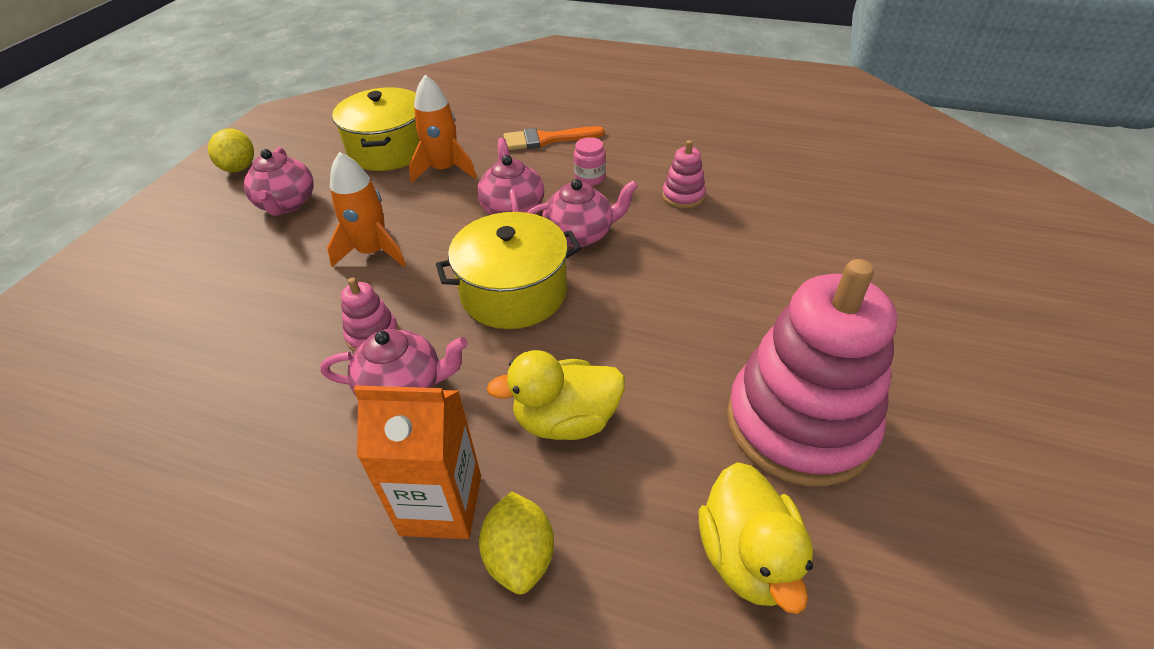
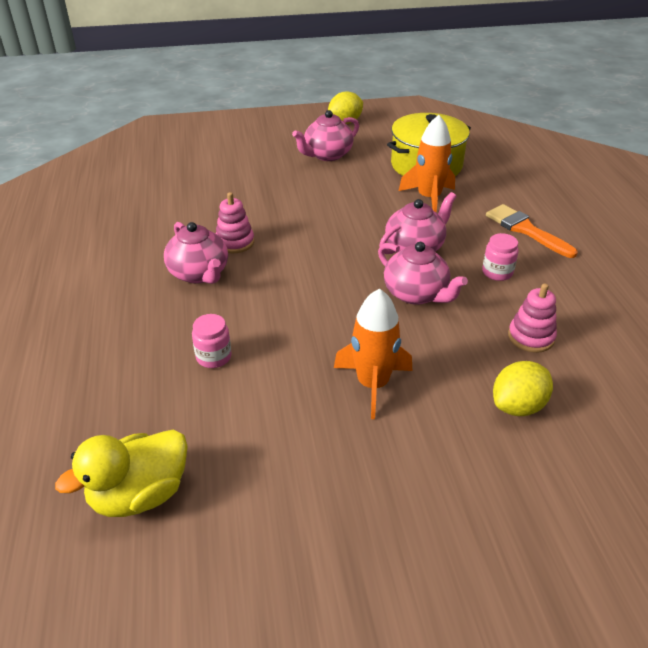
camera: 60 degrees right, 5 degrees down
(373, 252) = (311, 208): orange rocket -> orange rocket (373, 384)
(441, 505) = (118, 327): orange carton -> none
(514, 292) = (321, 285): yellow pot -> none
(520, 556) = (95, 376): yellow lemon -> yellow lemon (518, 406)
(566, 420) = (214, 357): yellow duck -> pink jar
(799, 423) = (288, 497): pink stacking toy -> none

